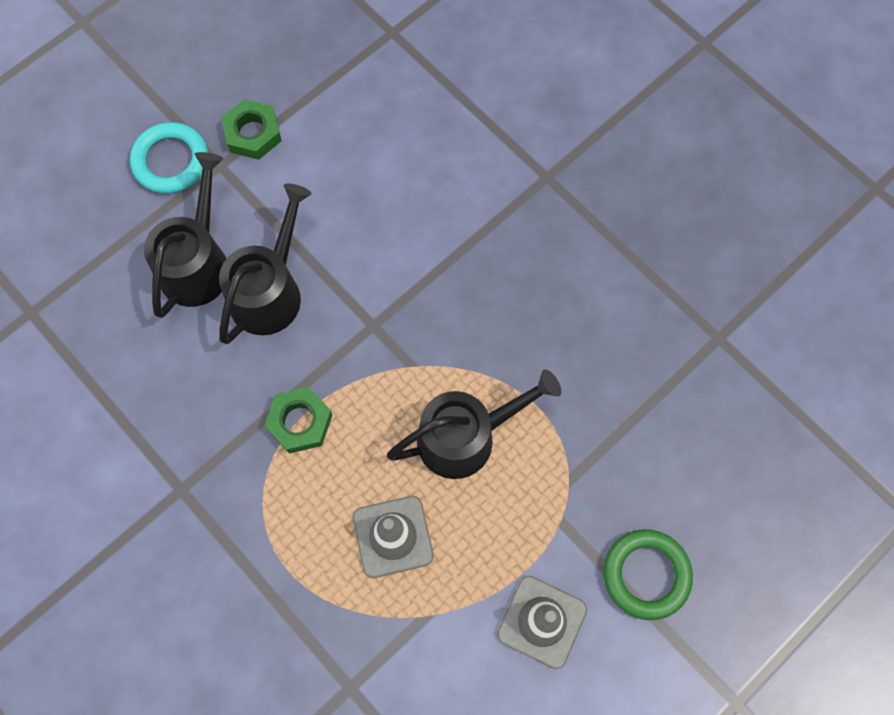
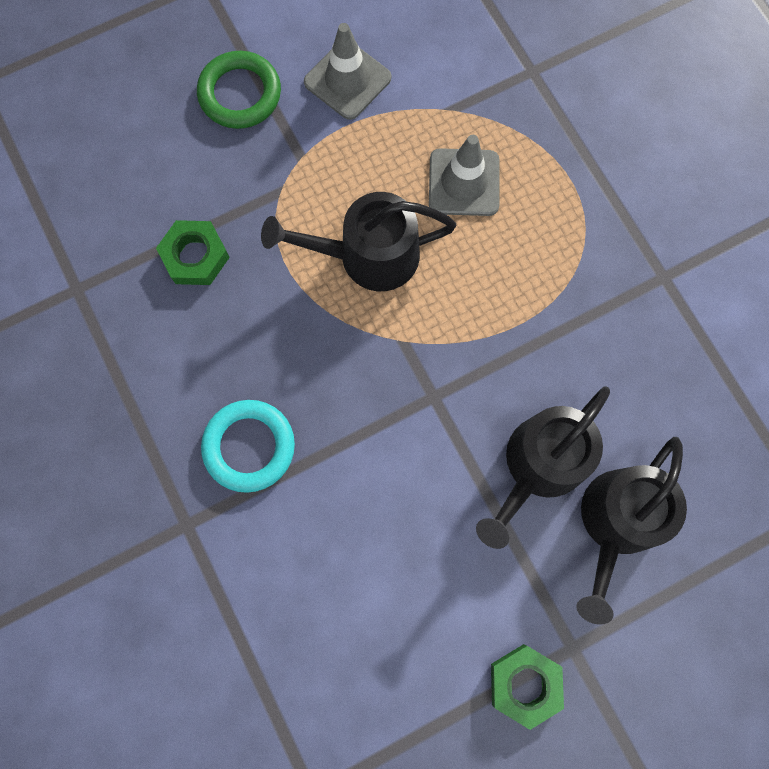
camera: 165 degrees left, 5 degrees up
(171, 161) = (633, 671): turquoise ring -> turquoise ring (249, 447)
(300, 422) = (532, 313): green nut -> green nut (195, 256)

